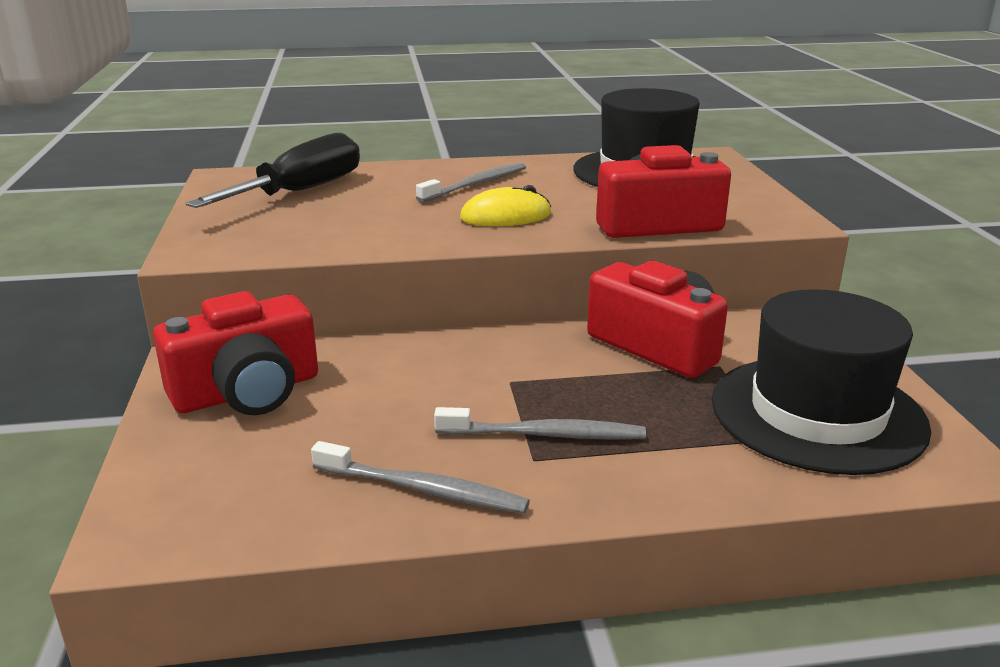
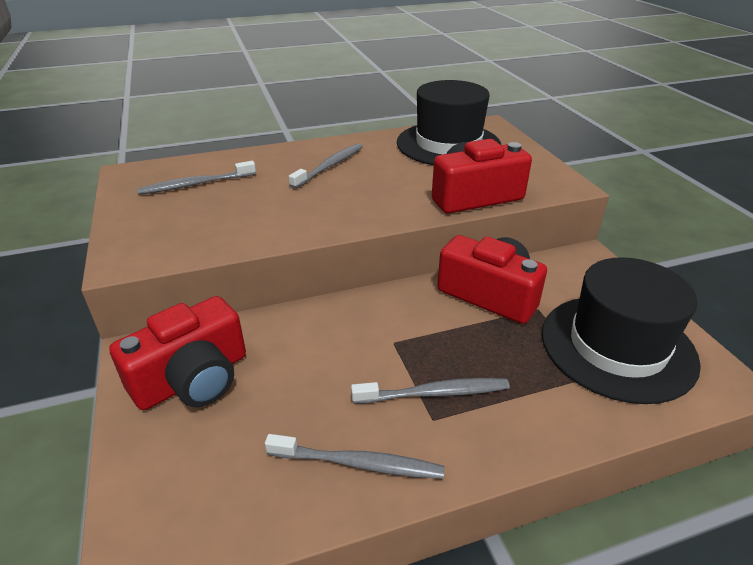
camera: 10 degrees left, 10 degrees up
(301, 191) = (195, 184): black screwdriver -> grey toothbrush
(506, 216) = (362, 197): yellow mouse -> none

